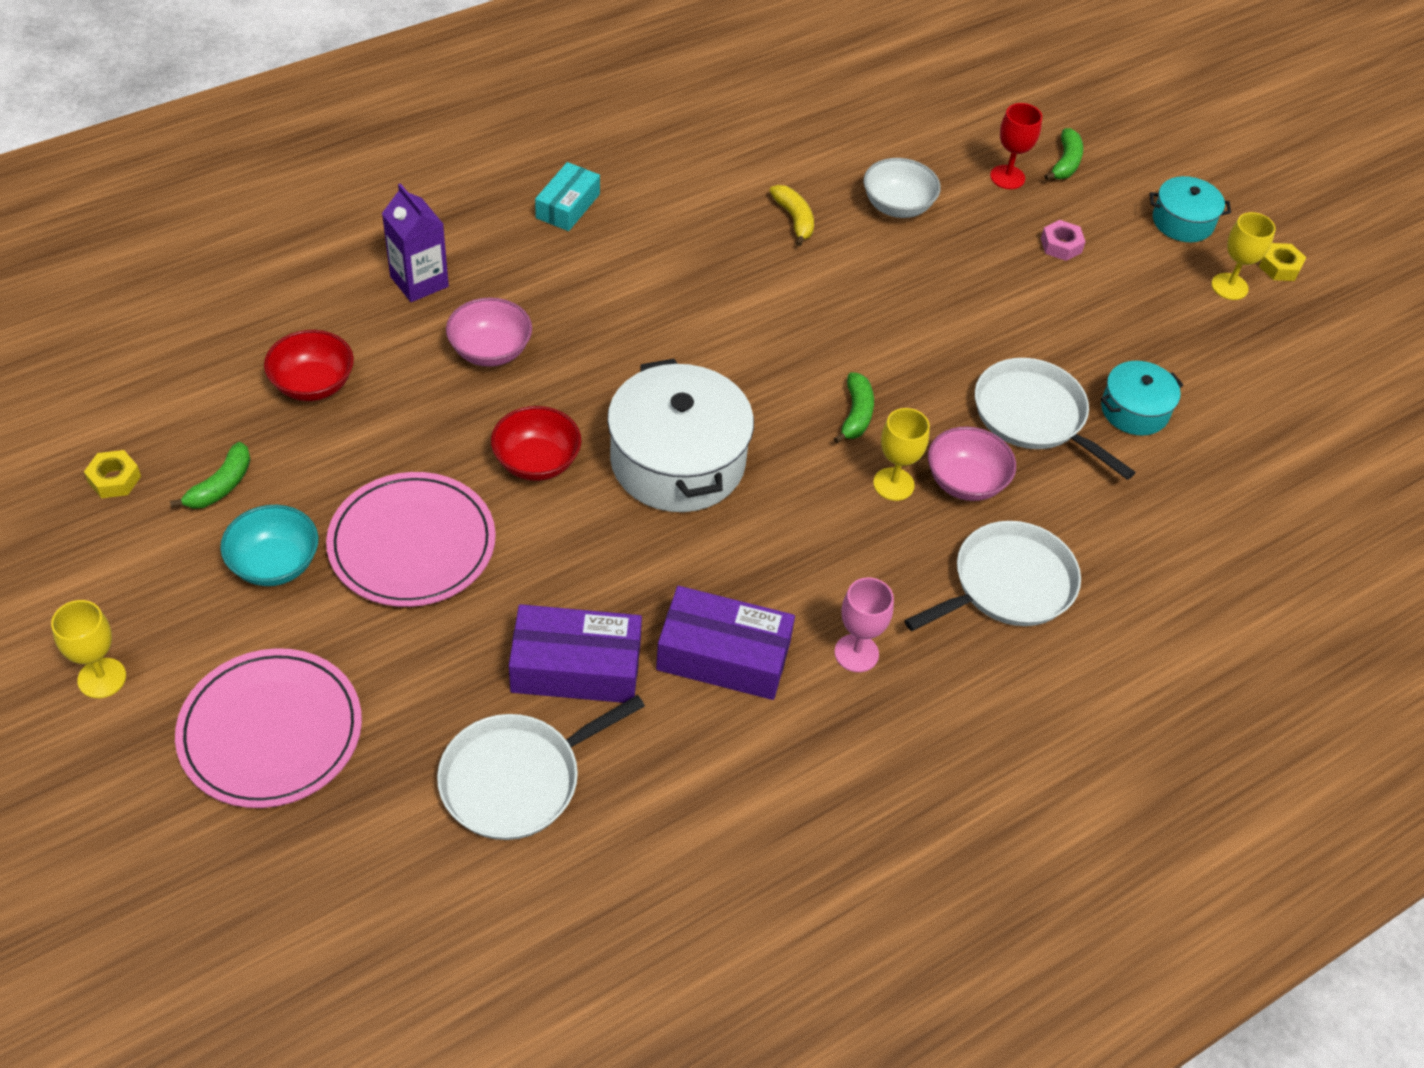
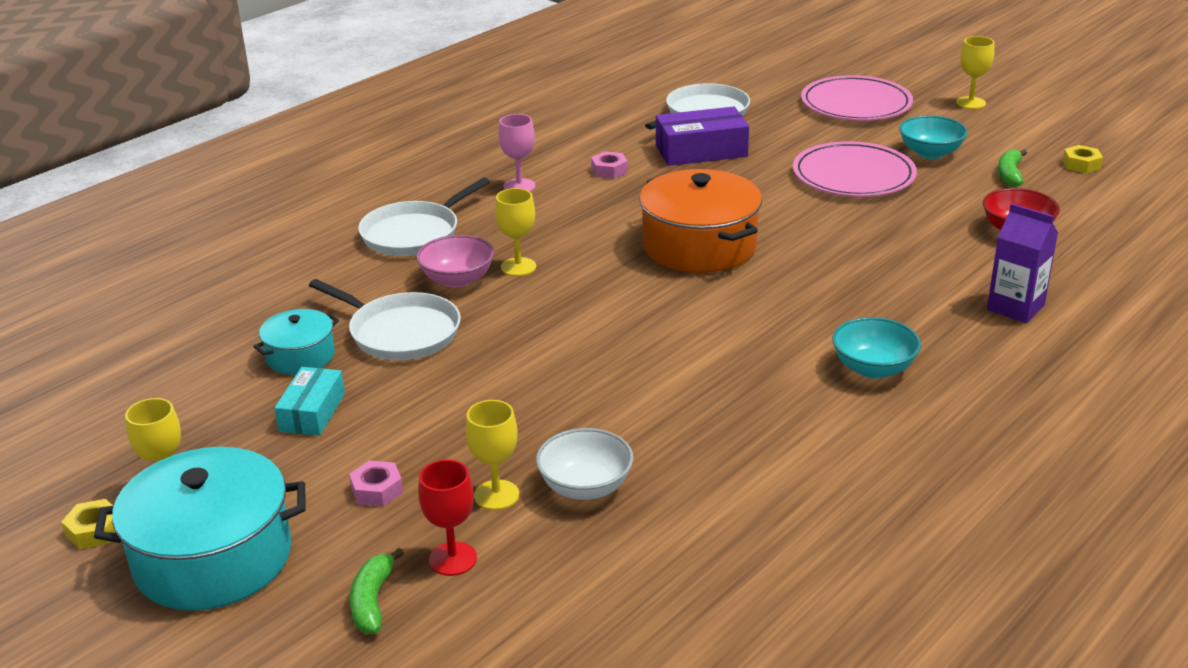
camera: 170 degrees right, 20 degrees down
(490, 351) = (904, 276): pink bowl -> none
(536, 462) = (806, 225): red bowl -> none
(568, 206) = (945, 398): turquoise box -> turquoise box (312, 412)
(605, 251) = (873, 368): none -> turquoise bowl
(678, 461) = (699, 246): white pot -> orange pot
(723, 655) = (609, 170): purple box -> pink nut
(794, 219) = (698, 443): yellow banana -> none
(856, 414) = (565, 301): green banana -> none
(967, 217) = (496, 495): none -> yellow goblet
(1182, 222) = (213, 558): turquoise pot -> turquoise pot, size x1.87

